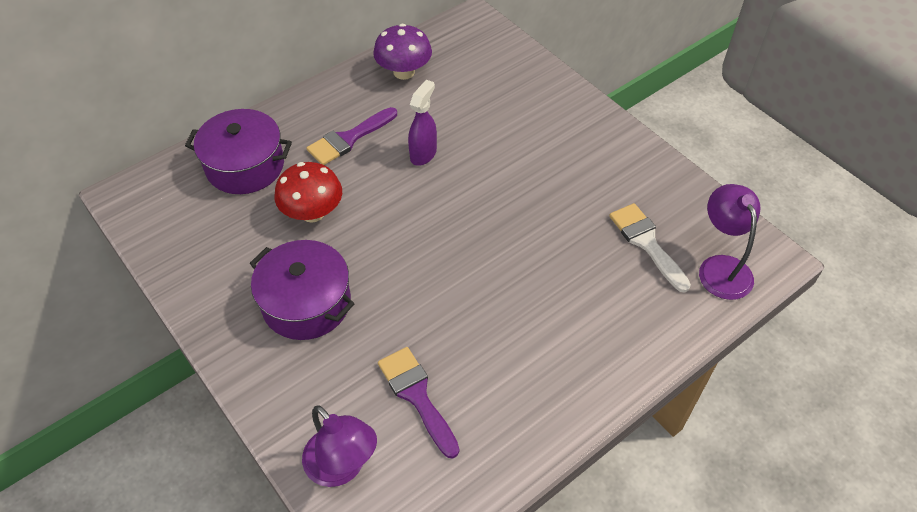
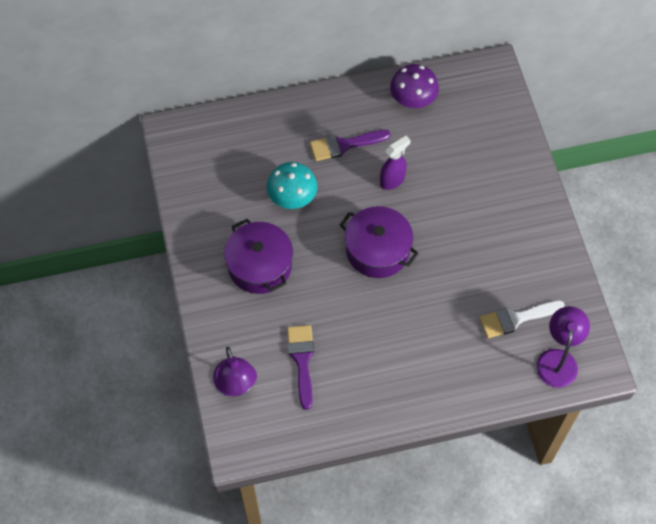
camera: 25 degrees right, 10 degrees up
(245, 166) = (261, 139): purple pot -> purple pot (377, 250)
(312, 212) = (292, 197): red mushroom -> turquoise mushroom
(646, 243) = (516, 318): white brush -> white brush turned 105 degrees counterclockwise

